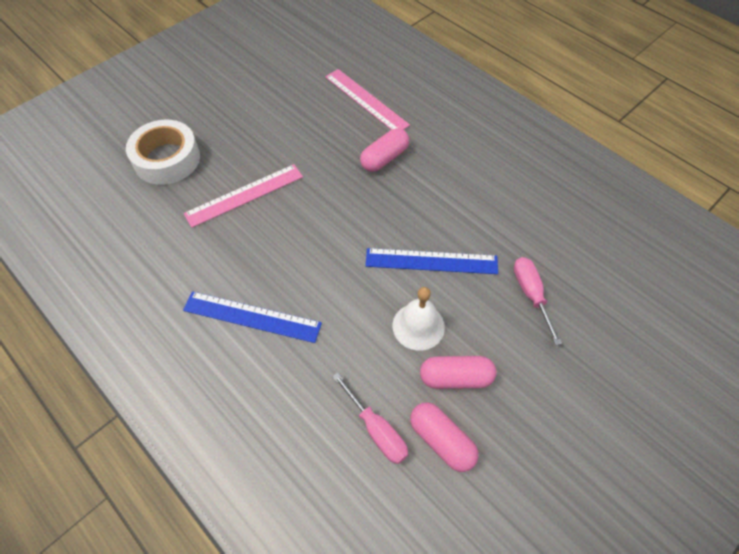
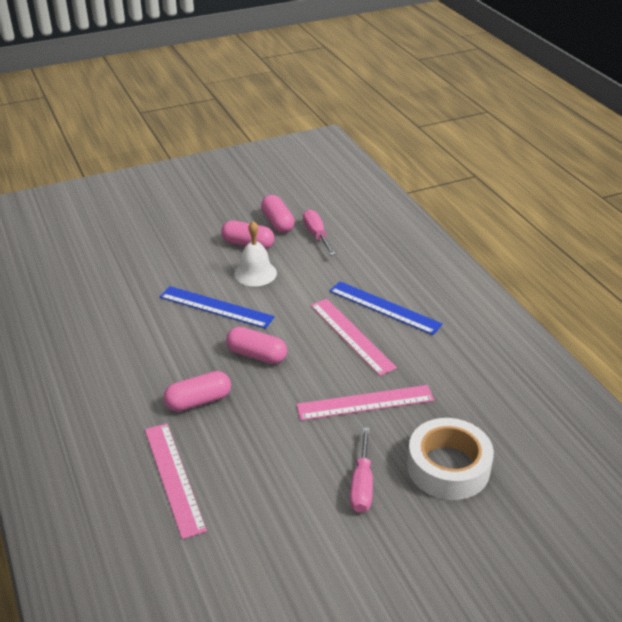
camera: 160 degrees left, 20 degrees down
(277, 265) = (351, 336): none -> pink ruler
(360, 215) = (257, 355): none -> pink capsule
(531, 295) = (156, 270): pink screwdriver -> pink screwdriver (362, 484)

